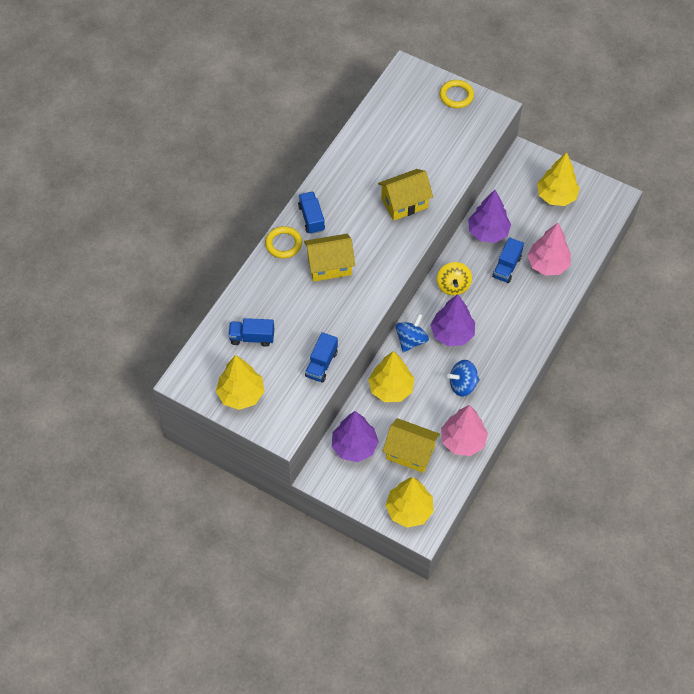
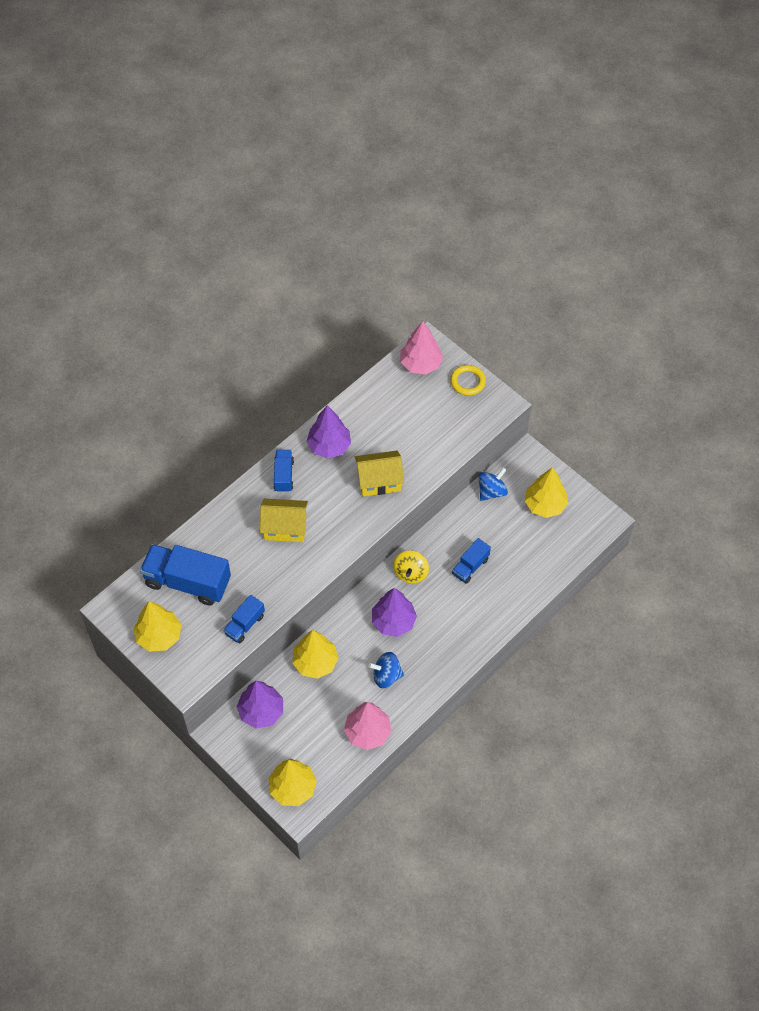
camera: 15 degrees right, 0 degrees up
(252, 337) = (188, 582): blue truck -> blue truck, size x1.90
(283, 244) = (248, 495): yellow ring -> none
(410, 453) = (312, 731): yellow house -> none
(411, 340) = (351, 618): blue spinning top -> blue spinning top (491, 491)
(488, 232) = (463, 526): purple tree -> purple tree (329, 446)
(547, 264) = (512, 573): pink tree -> pink tree (420, 364)

